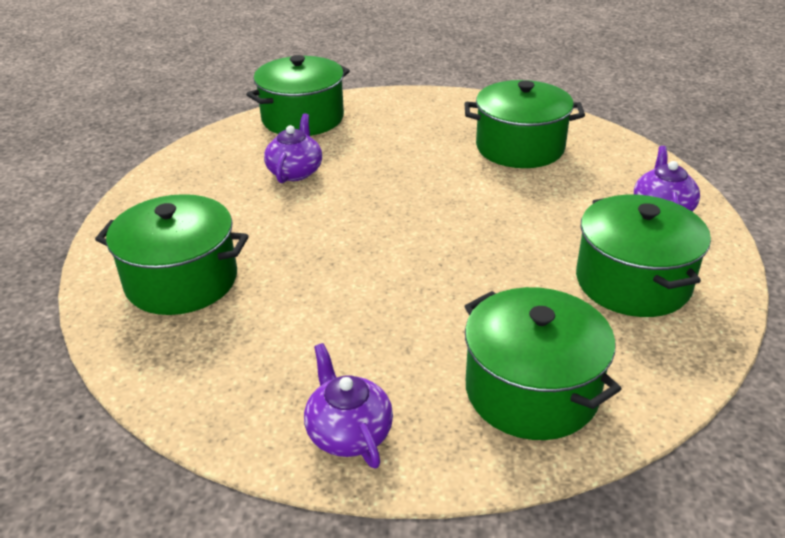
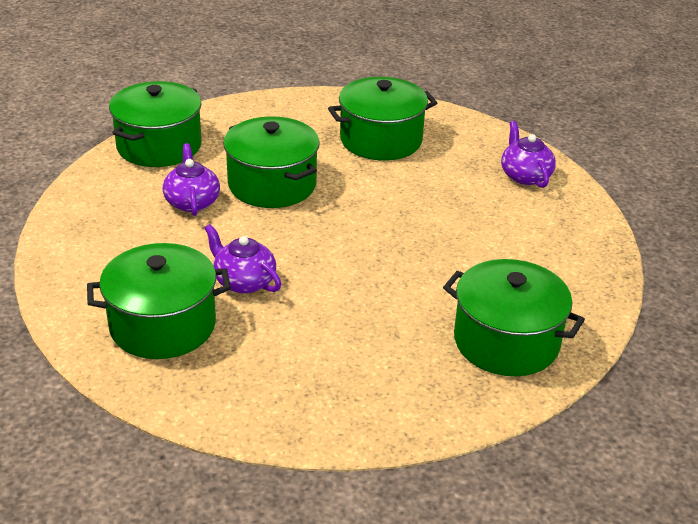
camera: 25 degrees left, 0 degrees up
(348, 432) = (392, 407): purple teapot -> purple teapot (243, 281)
(633, 282) = (534, 241): green pot -> green pot (272, 184)

